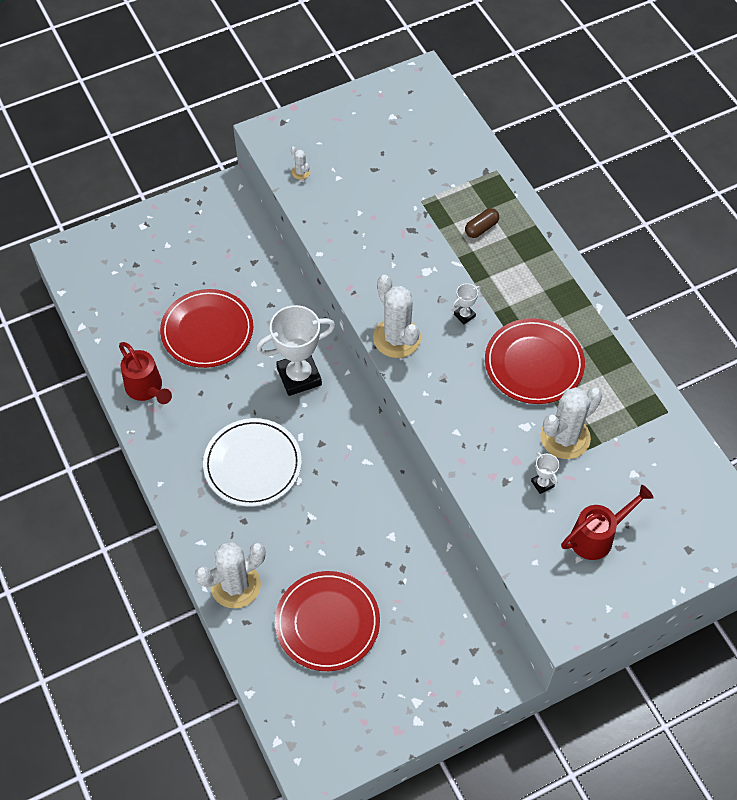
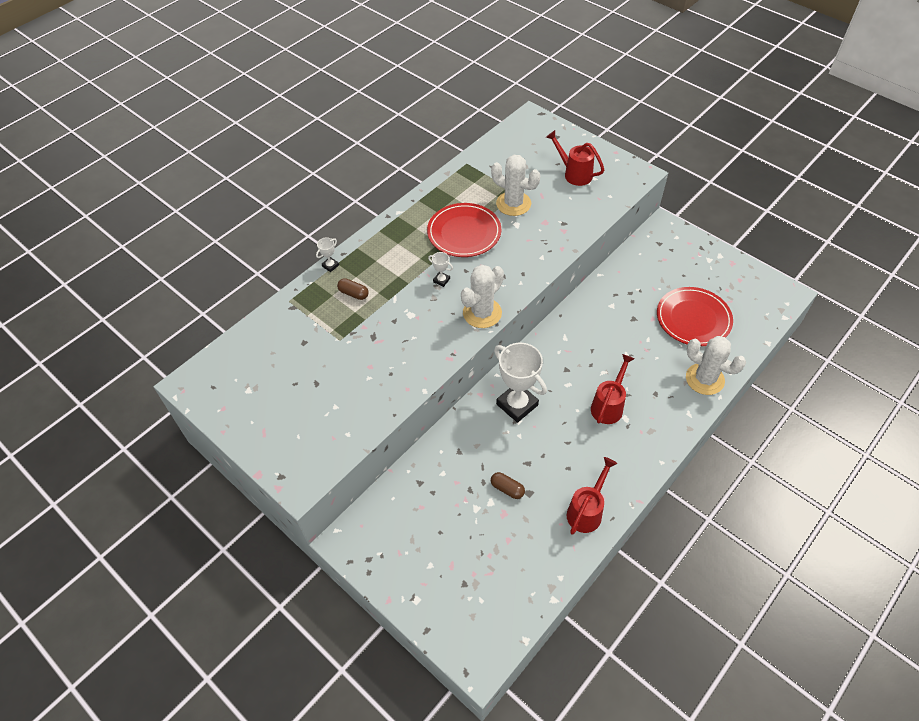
camera: 110 degrees left, 5 degrees down
(207, 331) = (507, 489): red plate -> brown capsule
(252, 464) = (608, 406): white plate -> red watering can
(301, 172) = (339, 437): white cactus -> none
(542, 484) = (554, 206): white trophy -> white trophy (330, 266)

